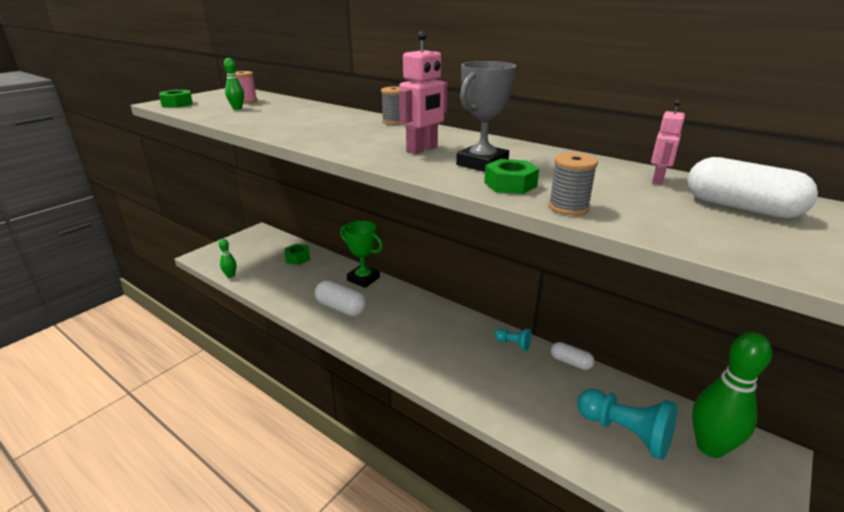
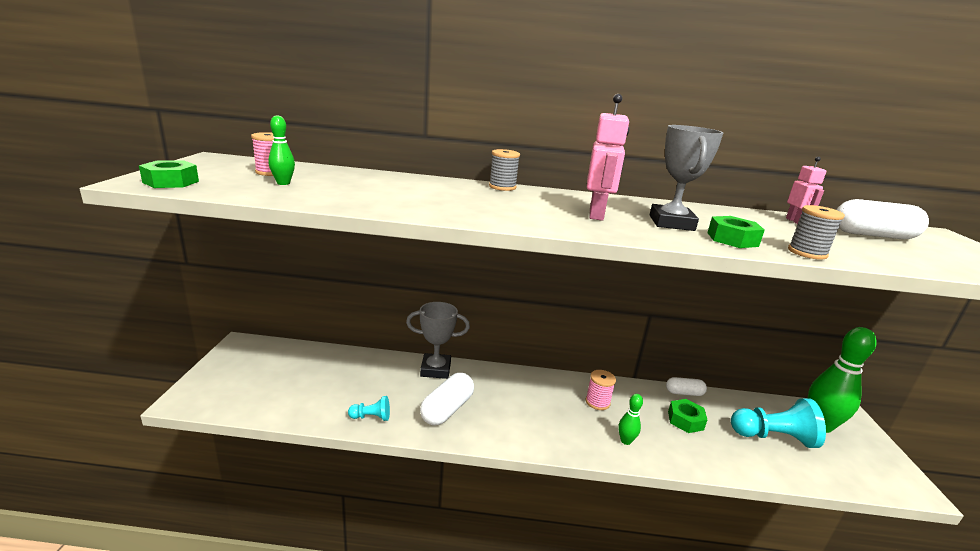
camera: 35 degrees left, 5 degrees down
(230, 275) = (263, 413): green bowling pin -> green bowling pin (625, 441)
(297, 258) = (332, 365): green nut -> green nut (685, 420)
(341, 308) = (447, 409): white capsule -> white capsule turned 60 degrees counterclockwise
(363, 279) = (435, 369): green trophy -> grey trophy
(469, 341) = (597, 402): none -> pink spool
(513, 344) = (631, 392): turquoise pawn -> turquoise pawn (371, 417)

